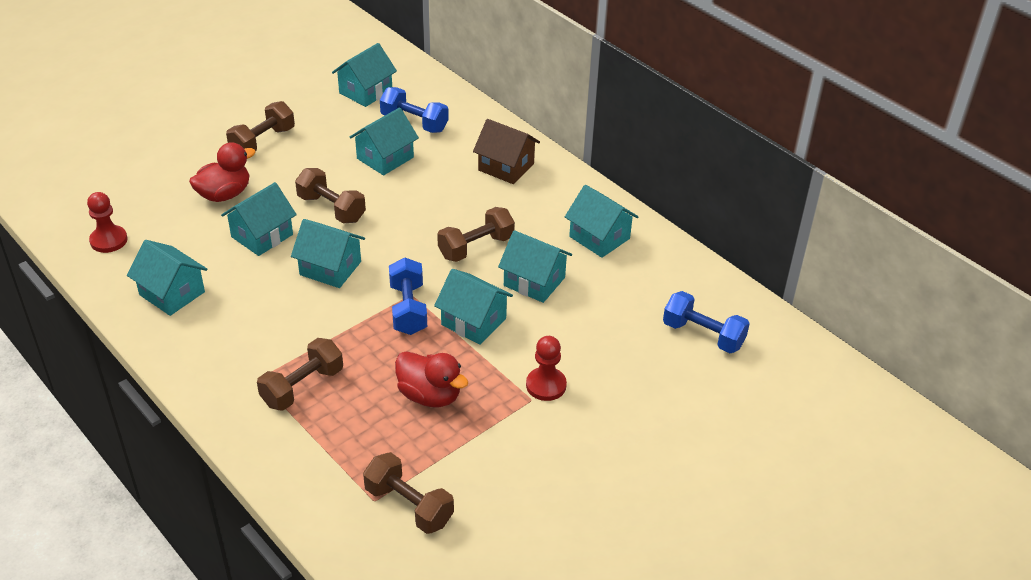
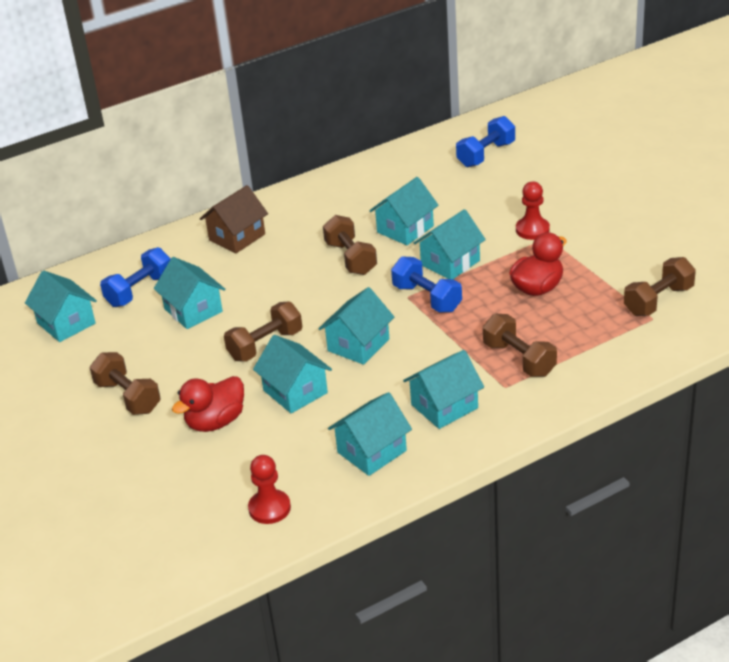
camera: 75 degrees left, 5 degrees down
(224, 194) = (215, 422): red duck -> red duck turned 105 degrees counterclockwise
(408, 309) = (427, 298): blue dumbbell -> blue dumbbell turned 45 degrees clockwise
(599, 237) = (355, 193): turquoise house -> turquoise house (444, 406)

